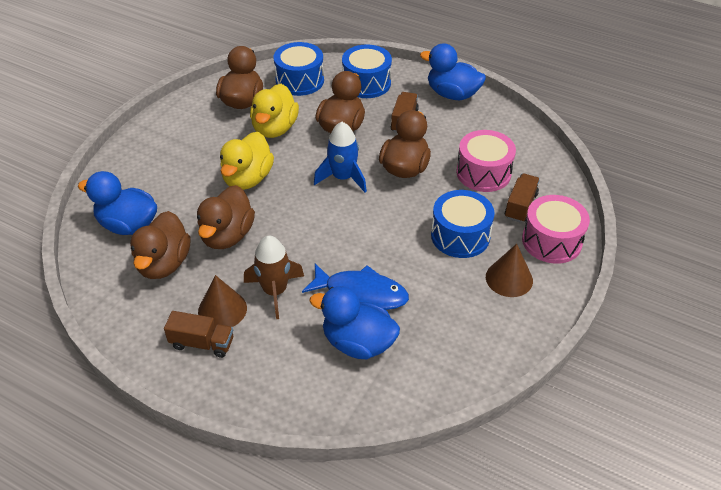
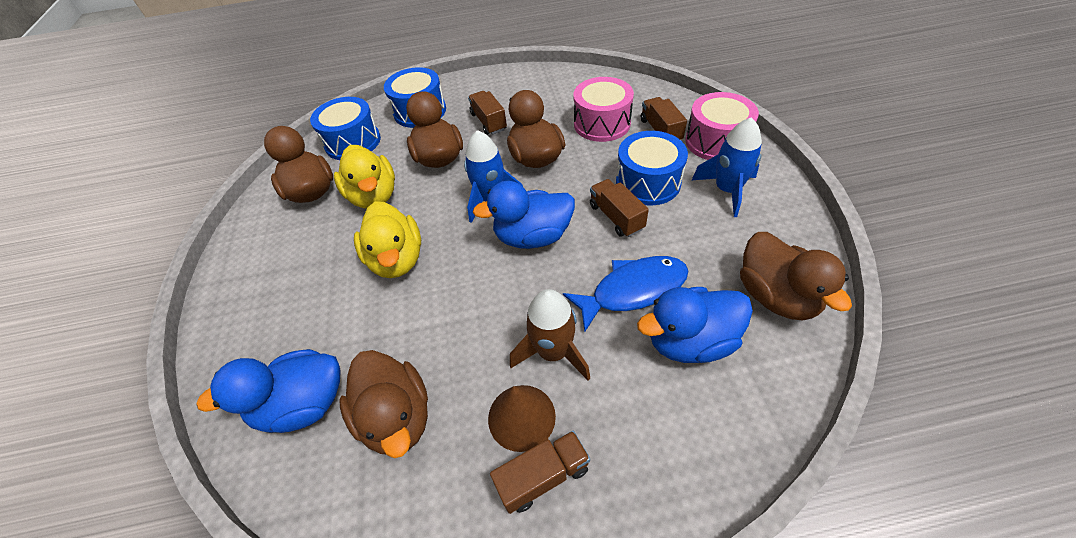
camera: 35 degrees left, 5 degrees up
(227, 236) = (438, 331): brown duck -> brown duck (776, 296)
(408, 243) = (616, 217): none -> brown truck
(452, 94) = (504, 81): blue duck -> blue duck (532, 236)
(509, 278) = (727, 190): brown cone -> blue rocket

